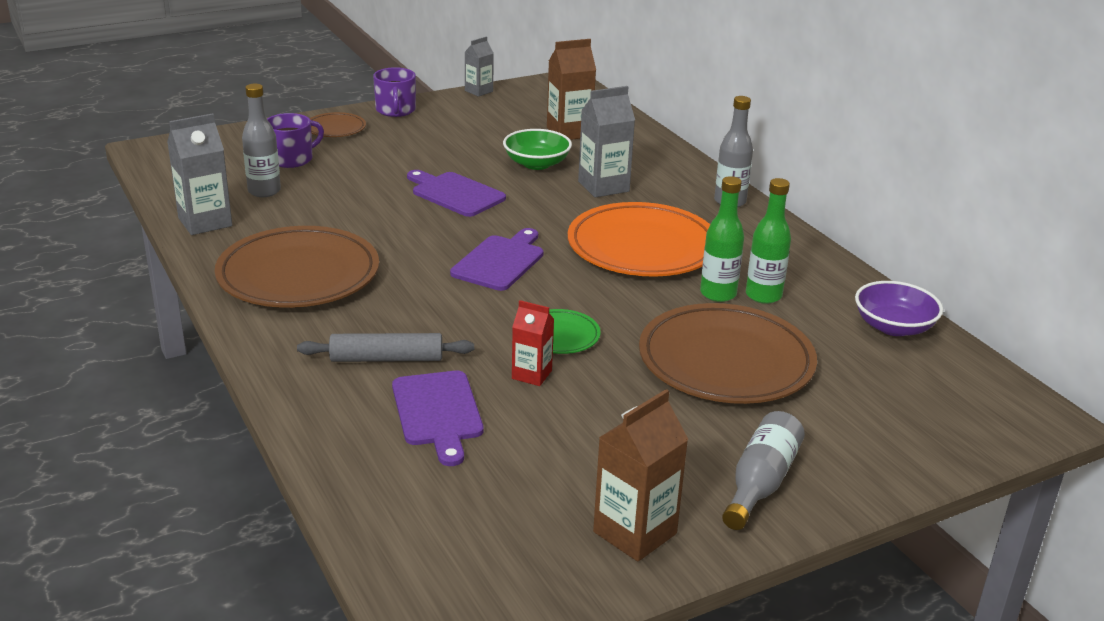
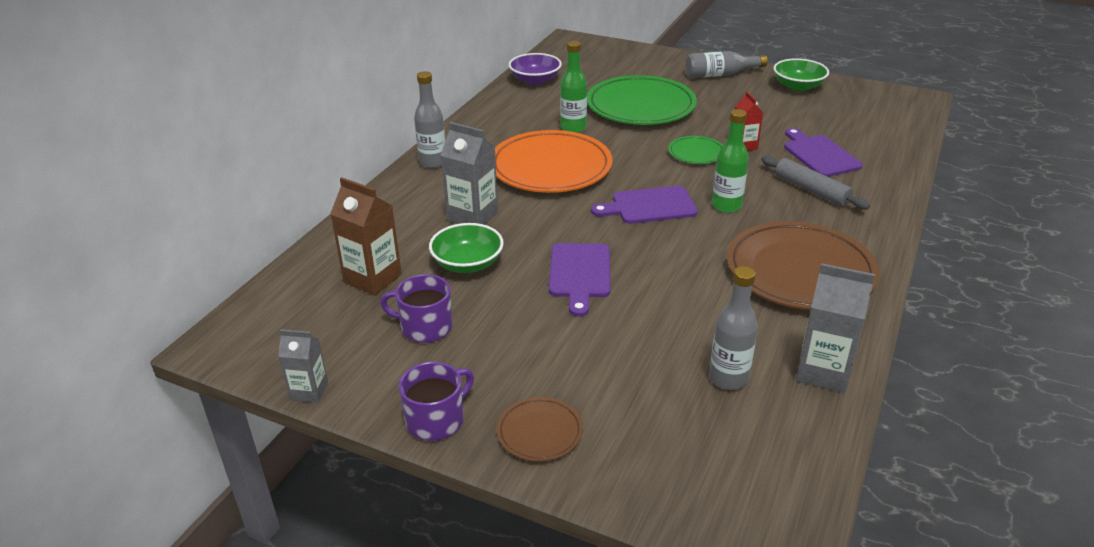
camera: 125 degrees left, 5 degrees up
(292, 159) = (647, 410): purple mug -> purple mug (425, 327)
(438, 412) = (819, 155): purple cutting board -> purple cutting board turned 60 degrees counterclockwise
(635, 533) = (798, 86): brown carton -> green bowl
(726, 361) = (640, 106): brown plate -> green plate
(763, 295) = (554, 116): green bottle -> green bottle (726, 206)

